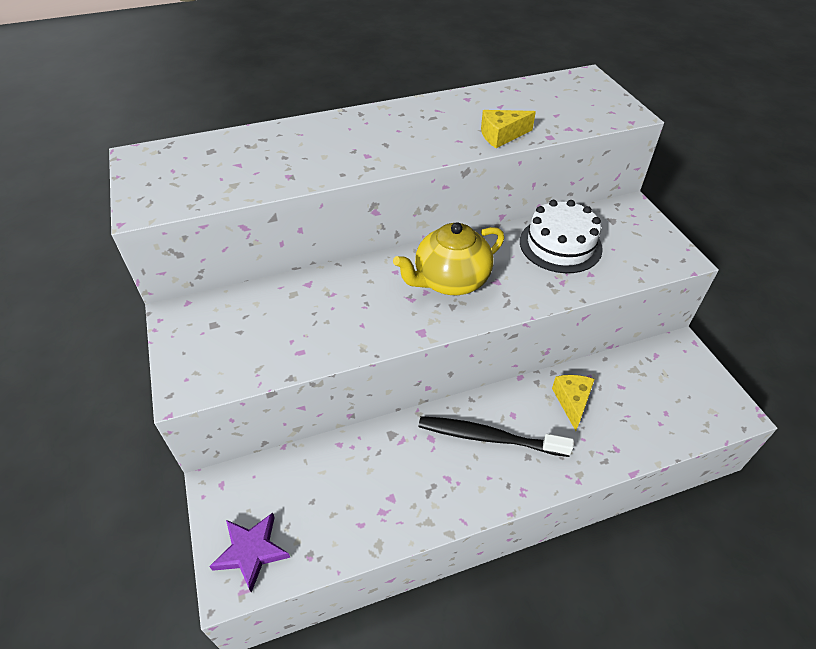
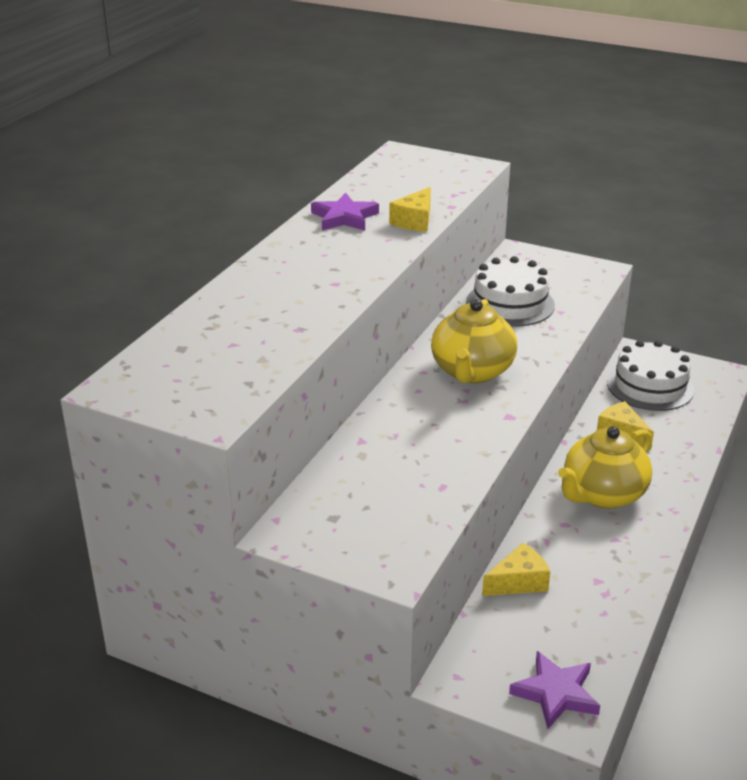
camera: 45 degrees left, 15 degrees down
(343, 454) = (518, 582): none -> yellow cheese
(458, 109) = (344, 217): none -> purple star
(488, 437) = (602, 494): black toothbrush -> yellow teapot
(652, 380) = (650, 386): none -> white cake

